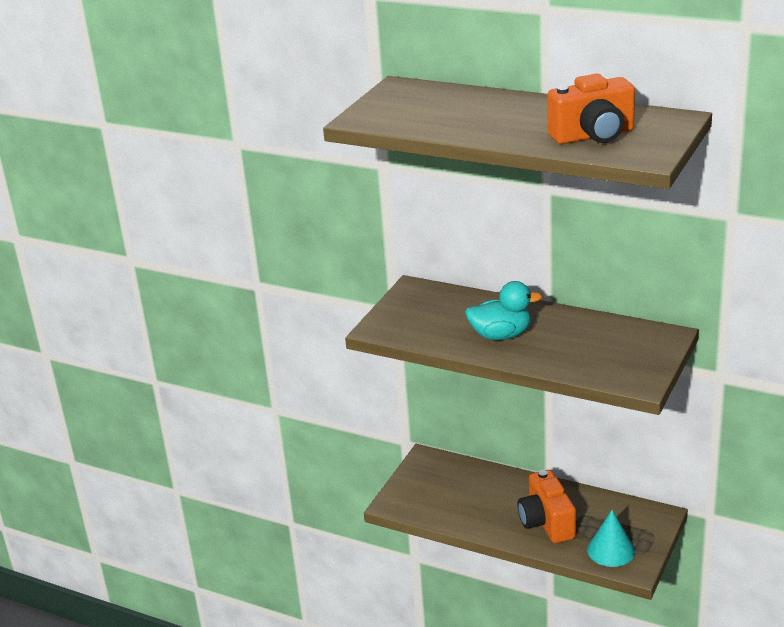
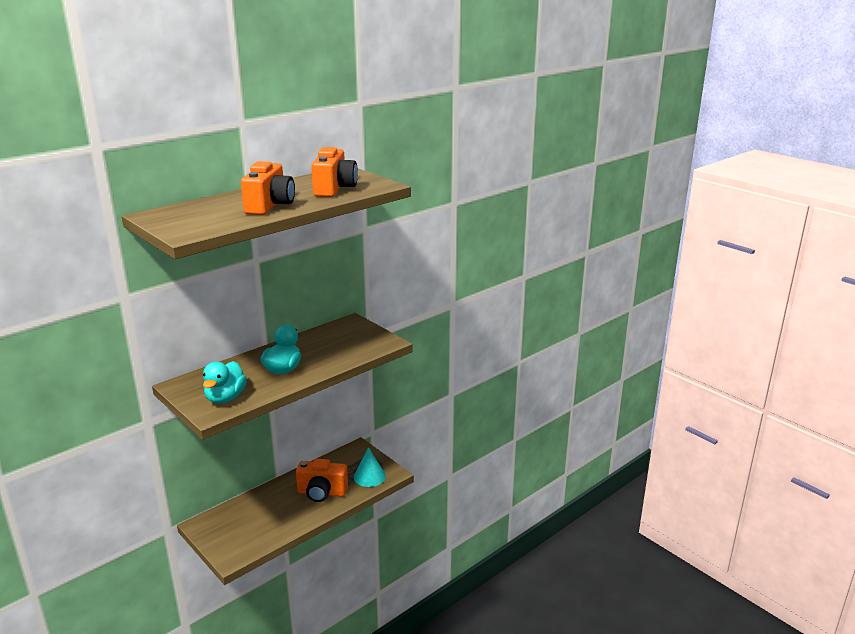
camera: 70 degrees left, 5 degrees down
(412, 325) = (225, 398): none -> turquoise duck
(488, 125) = (270, 206): none -> orange camera

